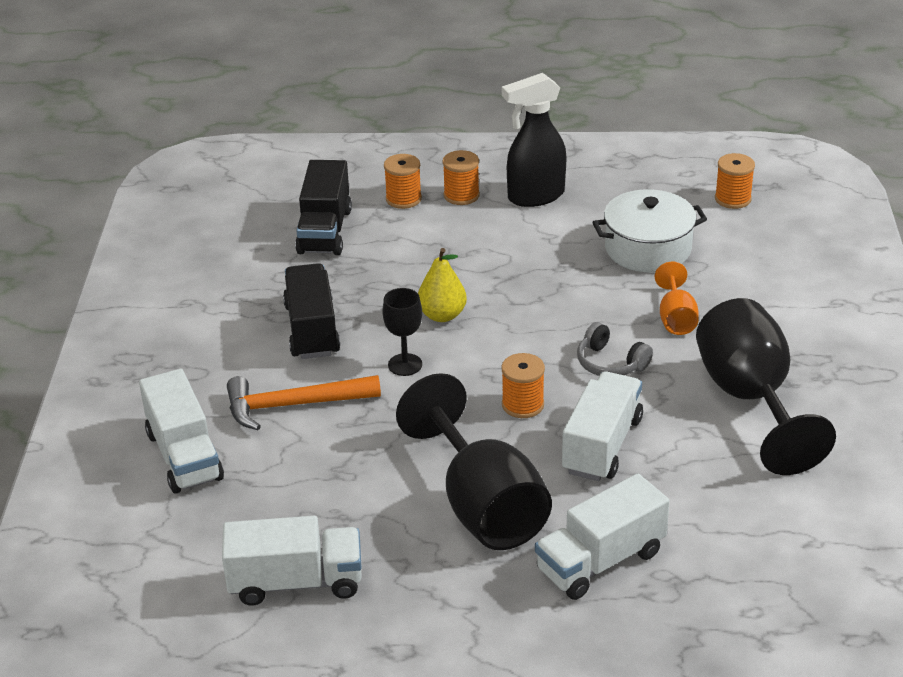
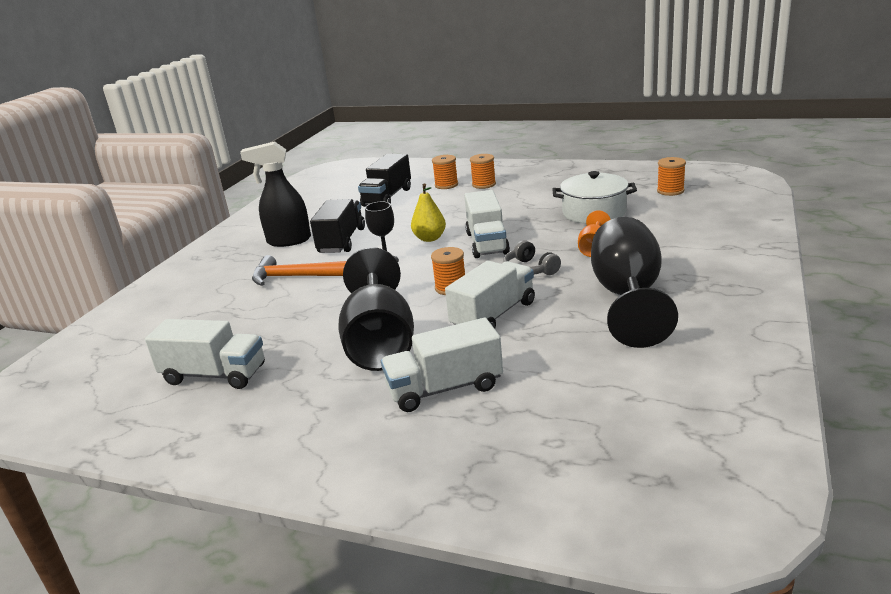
camera: 20 degrees right, 10 degrees down
(184, 456) = (209, 297): white truck -> white truck (487, 243)
(535, 196) = (531, 186): black spray bottle -> black spray bottle (288, 241)

